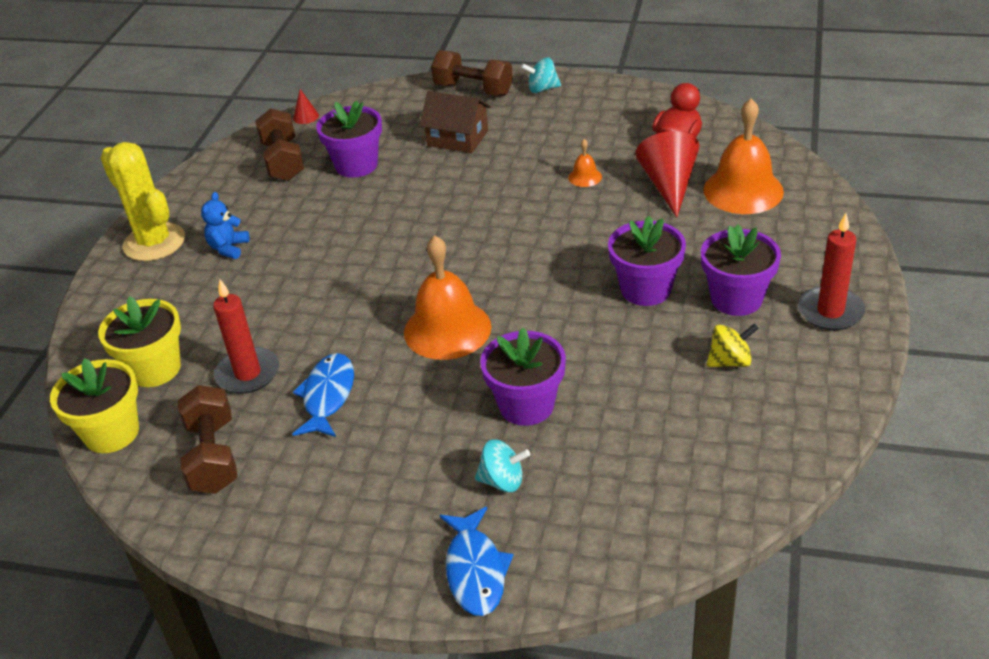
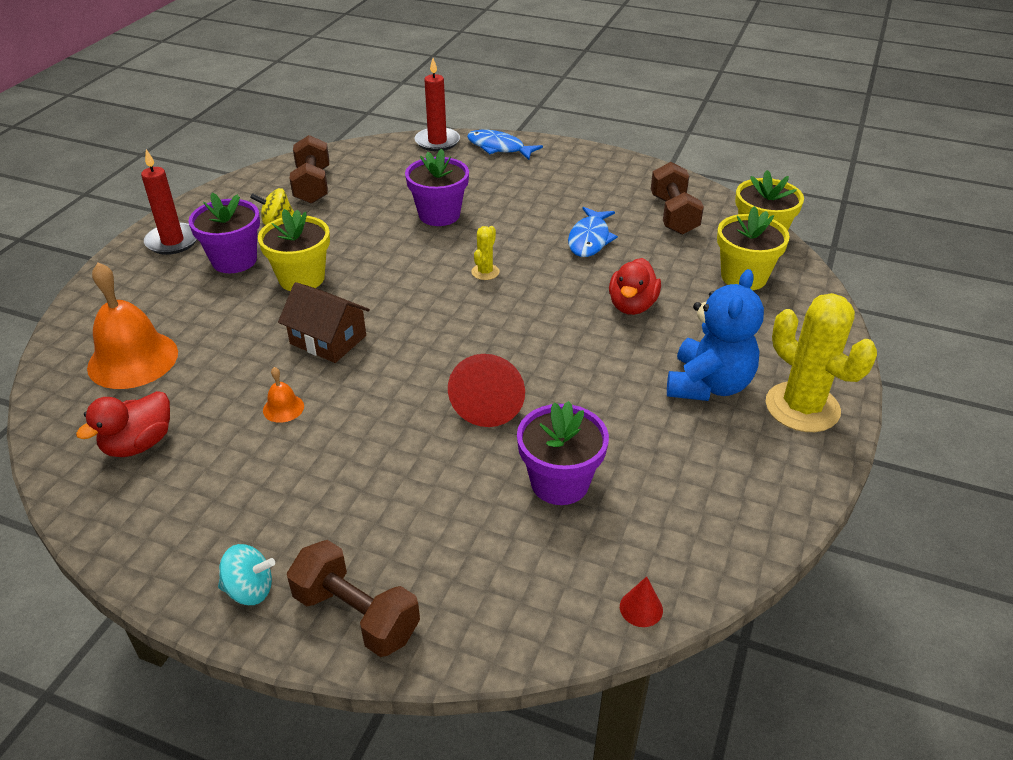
camera: 175 degrees left, 0 degrees up
(228, 248) = (708, 385): blue teddy bear -> blue teddy bear, size x1.88
(248, 373) = (659, 263): red candle -> red candle (437, 142)
(283, 161) = (664, 511): brown dumbbell -> brown dumbbell (313, 186)
(286, 313) = (632, 306): none -> red duck
(447, 329) = (485, 272): orange bell -> yellow cactus
(457, 138) = (413, 505): brown house -> brown house (328, 340)
(475, 570) = (499, 148): blue fish -> blue fish turned 60 degrees counterclockwise
(503, 481) = (470, 180): turquoise spinning top -> none
(646, 289) = (301, 278): purple flower pot -> yellow flower pot
(669, 185) = (201, 380): red cone -> red cone (489, 401)

